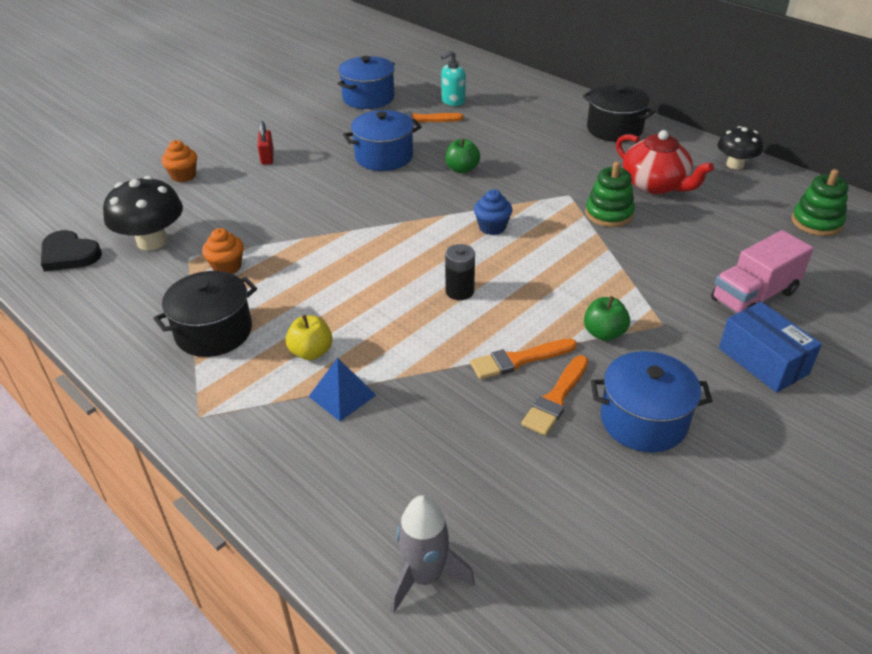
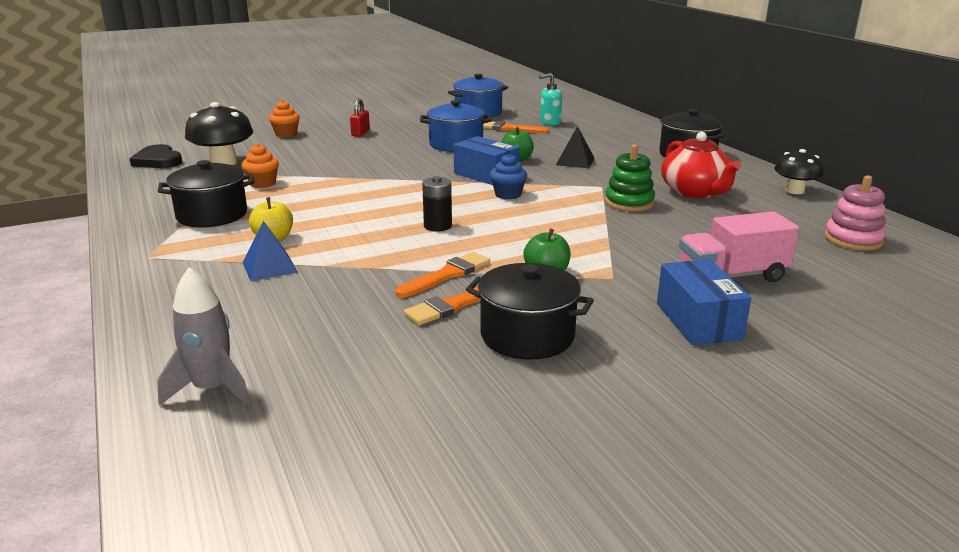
camera: 20 degrees right, 15 degrees down
(449, 201) = (486, 175): none -> blue box
(519, 161) = (575, 161): none -> black pyramid
(519, 360) = (446, 275): orange brush -> orange brush turned 135 degrees clockwise
(643, 420) = (527, 335): blue pot -> black pot
(816, 222) = (853, 239): green stacking toy -> pink stacking toy

